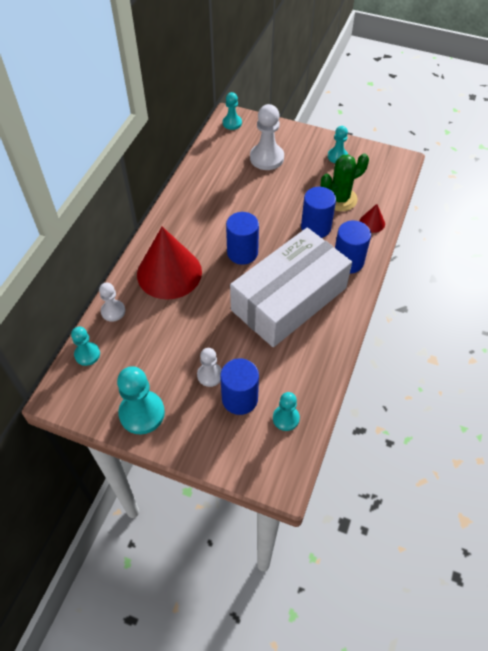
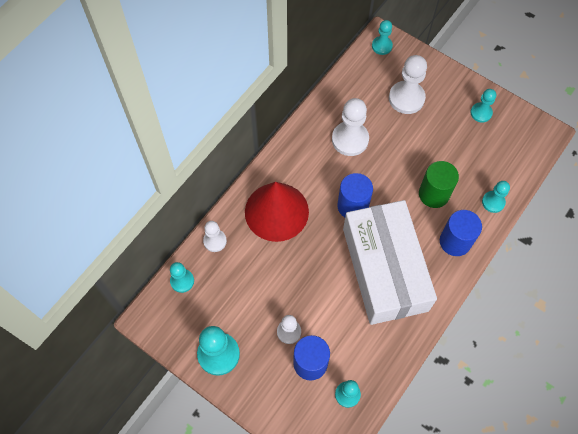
camera: 15 degrees right, 10 degrees up
(224, 200) = (350, 139): none -> white pawn
(289, 299) = (384, 269): white box -> white box turned 75 degrees counterclockwise
(316, 227) = (434, 194): blue cylinder -> green cylinder
(339, 199) = (468, 166): green cactus -> none
(372, 223) = (493, 202): red cone -> turquoise pawn

